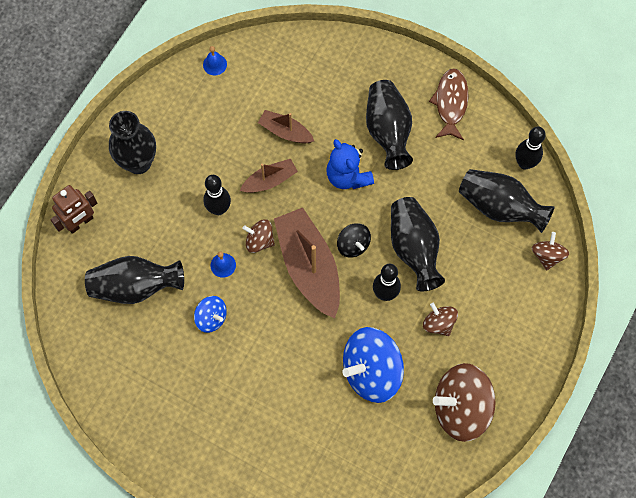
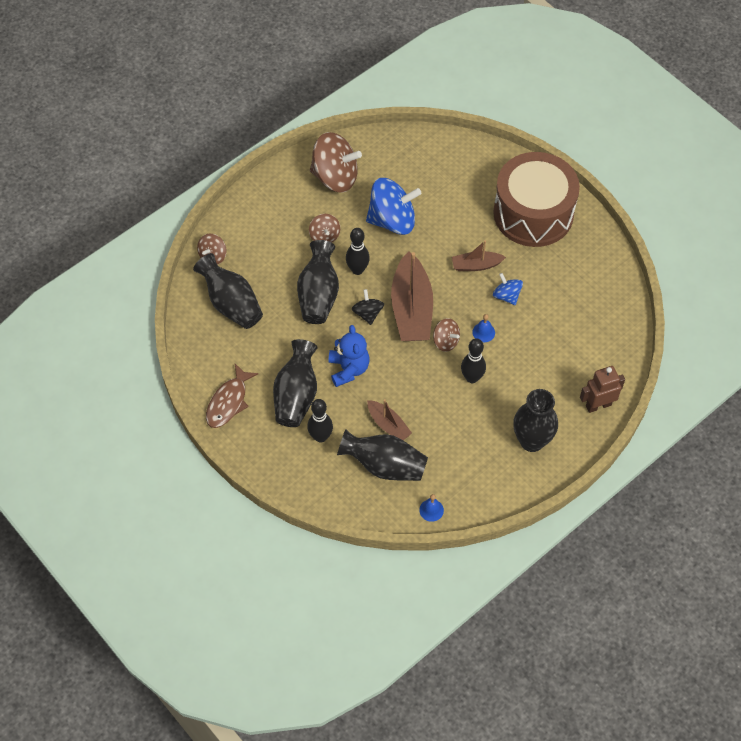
camera: 160 degrees left, 10 degrees down
(135, 286) = (563, 339): black vase -> black vase (384, 465)
(212, 439) = (533, 213): none -> brown drum
(270, 180) = (418, 387): brown boat -> brown boat (476, 265)
(524, 163) = (191, 331): black bowling pin -> black bowling pin (320, 437)

